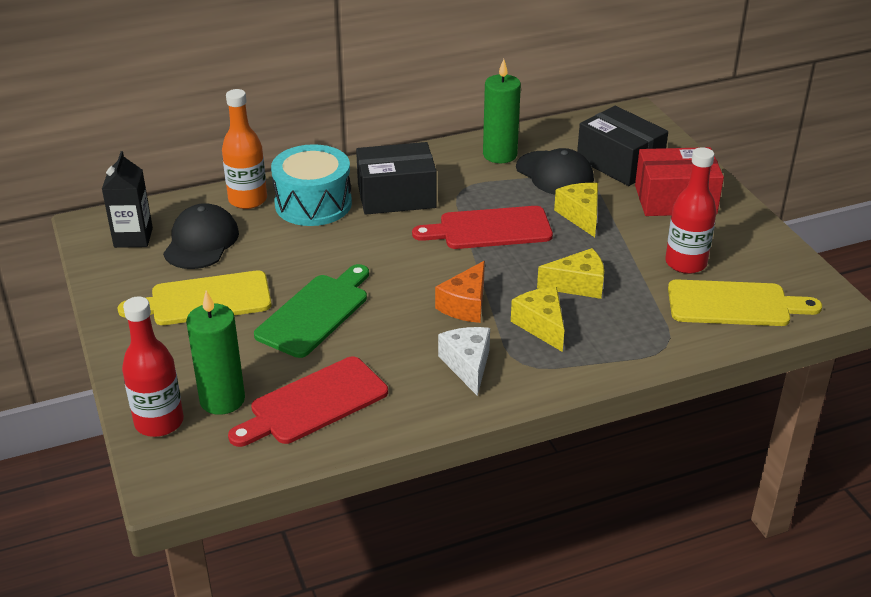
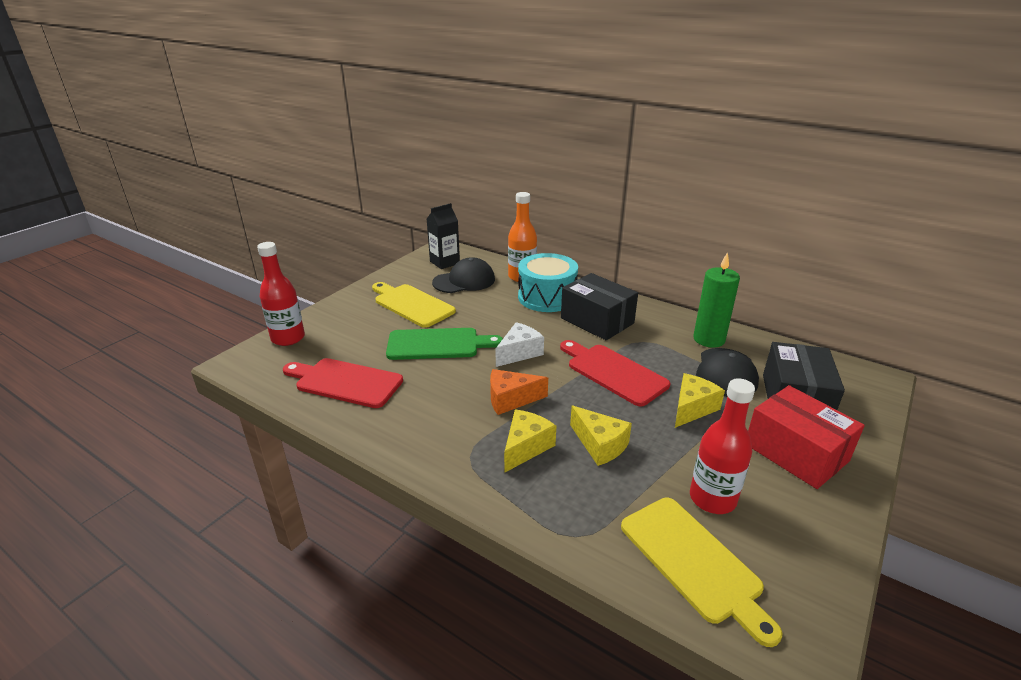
camera: 55 degrees right, 5 degrees down
(222, 400) = (323, 349): green candle -> none
(467, 365) = (441, 430): white cheese -> white cheese (519, 353)

